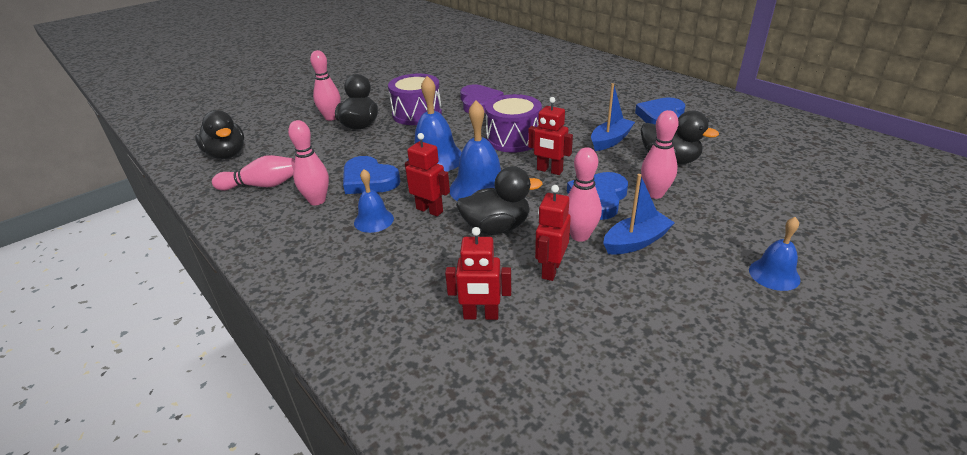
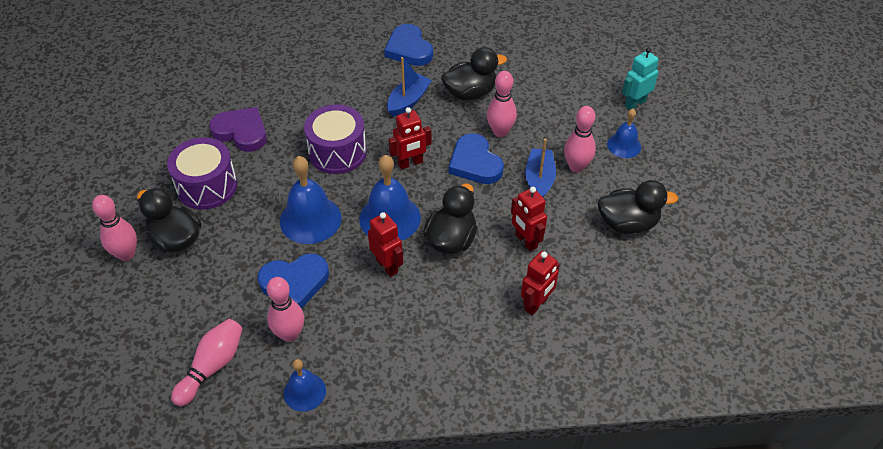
camera: 55 degrees left, 15 degrees up
(226, 154) = (104, 376): black duck -> black duck (628, 223)
(373, 220) = (364, 309): blue bell -> blue bell (304, 392)
(429, 210) = (387, 266): red robot -> red robot turned 75 degrees clockwise
(580, 236) = (506, 202): pink bowling pin -> pink bowling pin (576, 167)
(610, 140) = (408, 101): blue boat -> blue boat turned 45 degrees clockwise
(844, 254) = (635, 103): none -> turquoise robot

